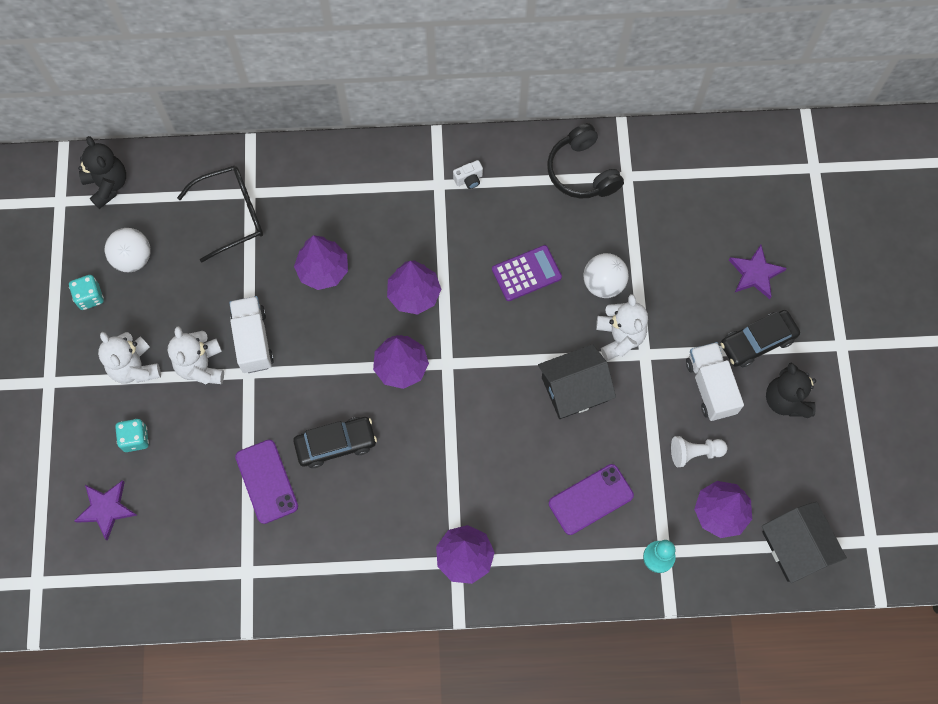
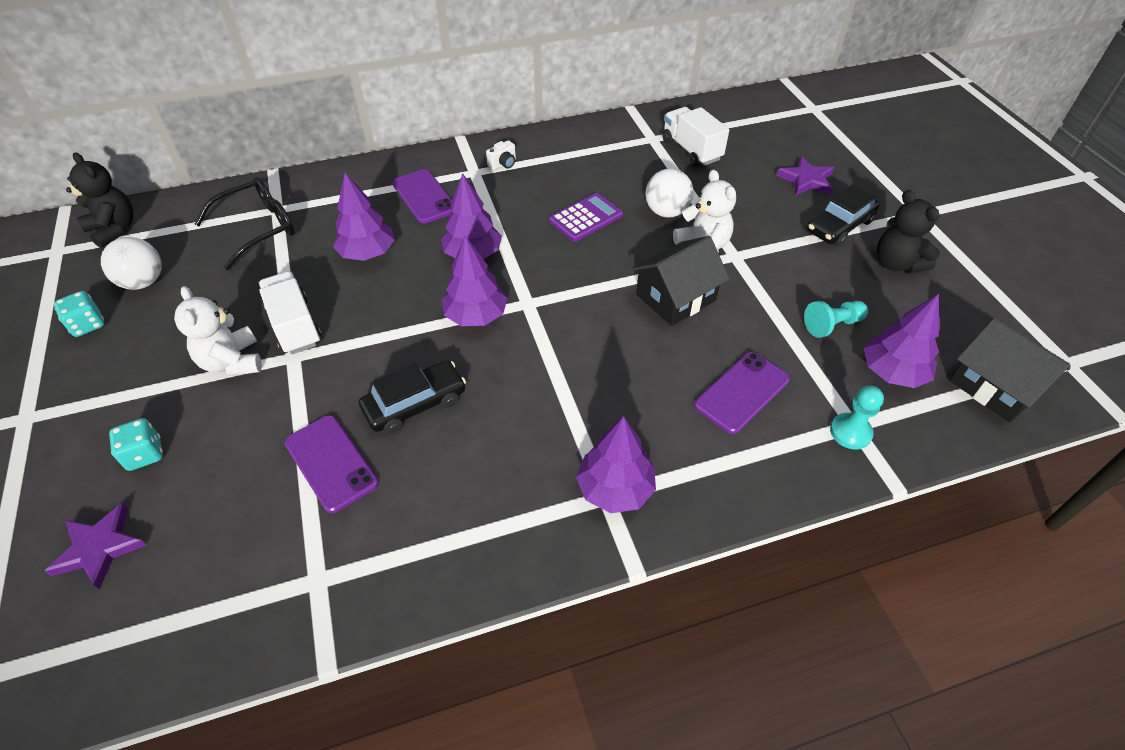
camera: 15 degrees left, 20 degrees down
(135, 367) = (145, 380): white teddy bear -> none
(385, 208) = (424, 197): none -> purple phone
(582, 171) = (609, 142): black headphones -> none
(694, 453) = (832, 325): white pawn -> turquoise pawn
(710, 387) = (815, 268): white truck -> white truck (691, 150)

